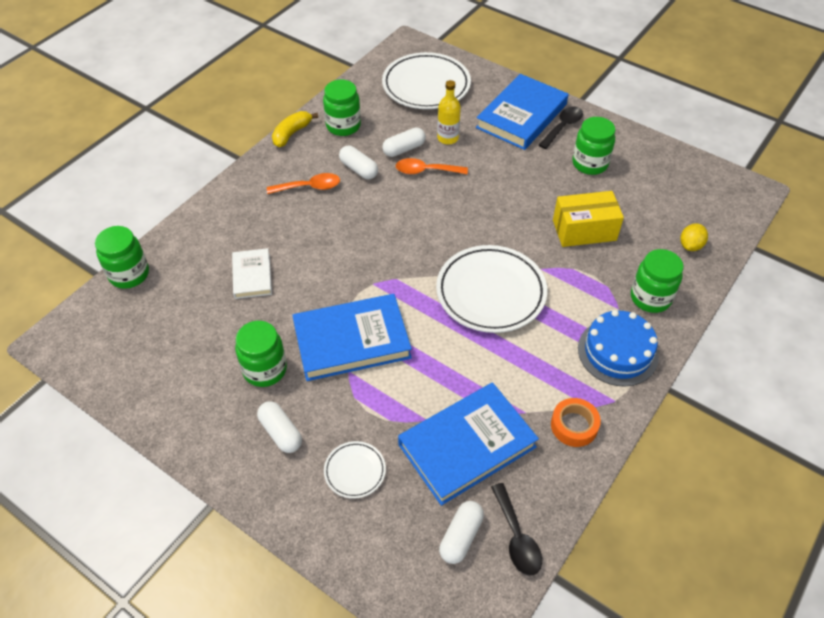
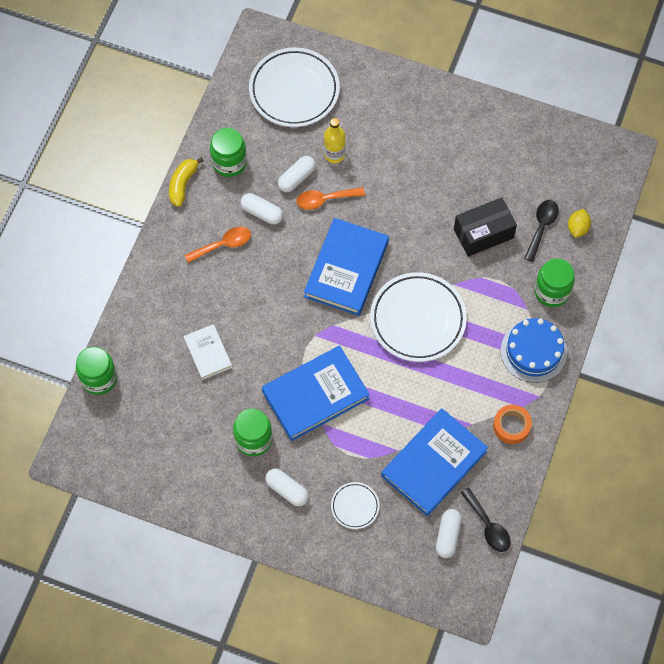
camera: 15 degrees left, 15 degrees up
(522, 116) = (398, 109): blue book -> blue book (346, 269)
(562, 127) = (440, 114): black spoon -> black spoon (541, 227)
(584, 230) = (483, 233): yellow box -> black box
(590, 164) = (474, 155): green jar -> none

